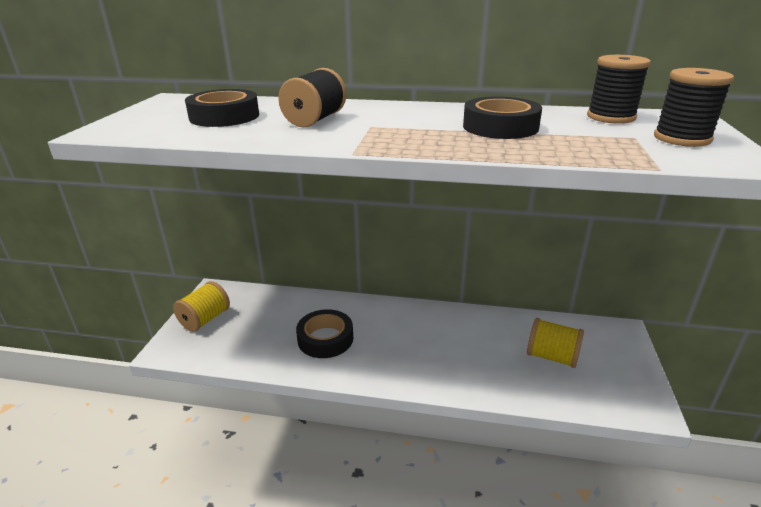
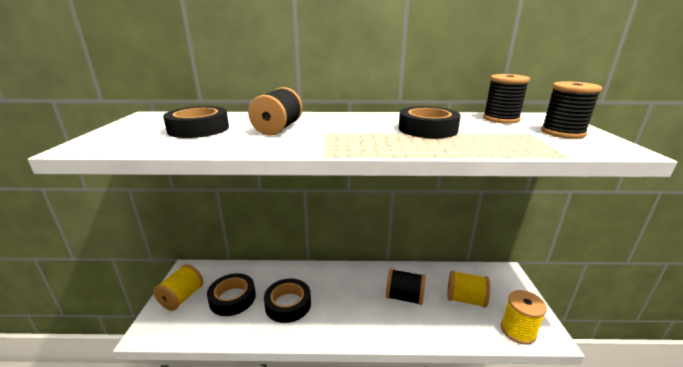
camera: 10 degrees left, 5 degrees down
(262, 326) = (232, 298): none -> black tape
(471, 346) = (404, 297): none -> black spool
(610, 399) = (518, 330): none -> yellow spool

